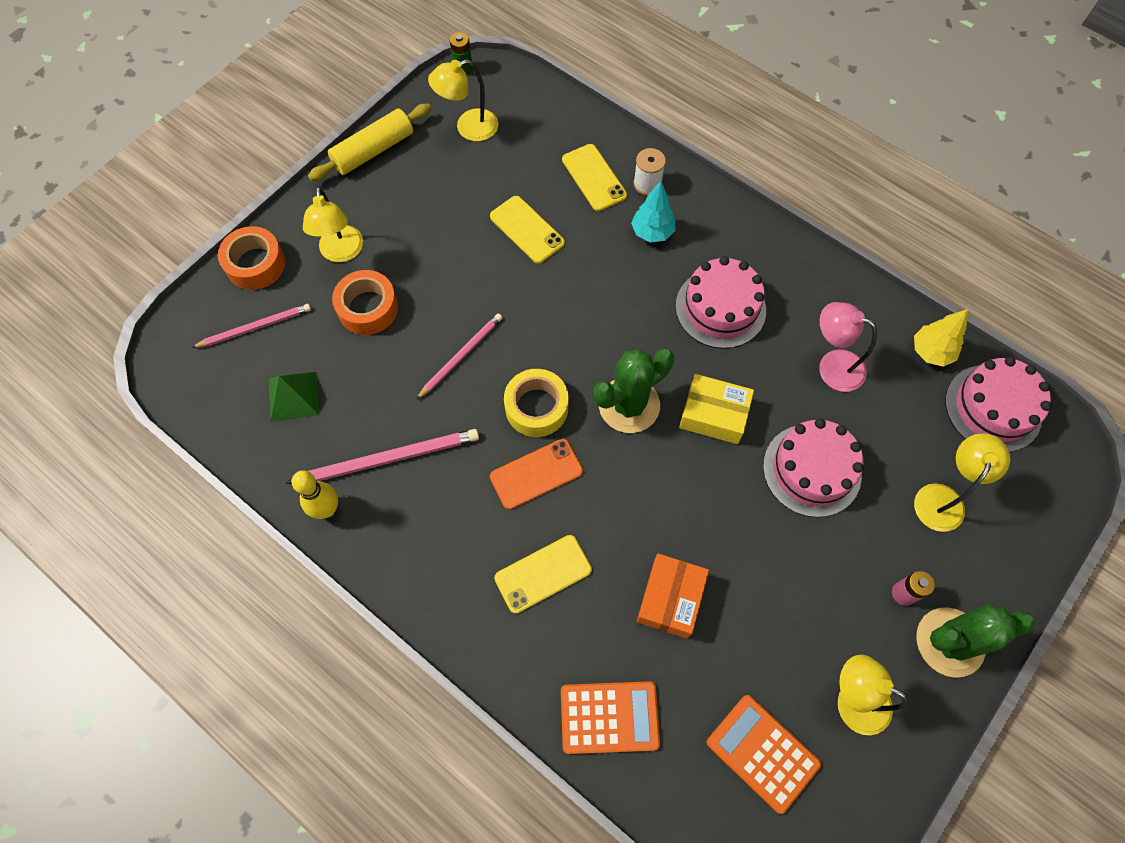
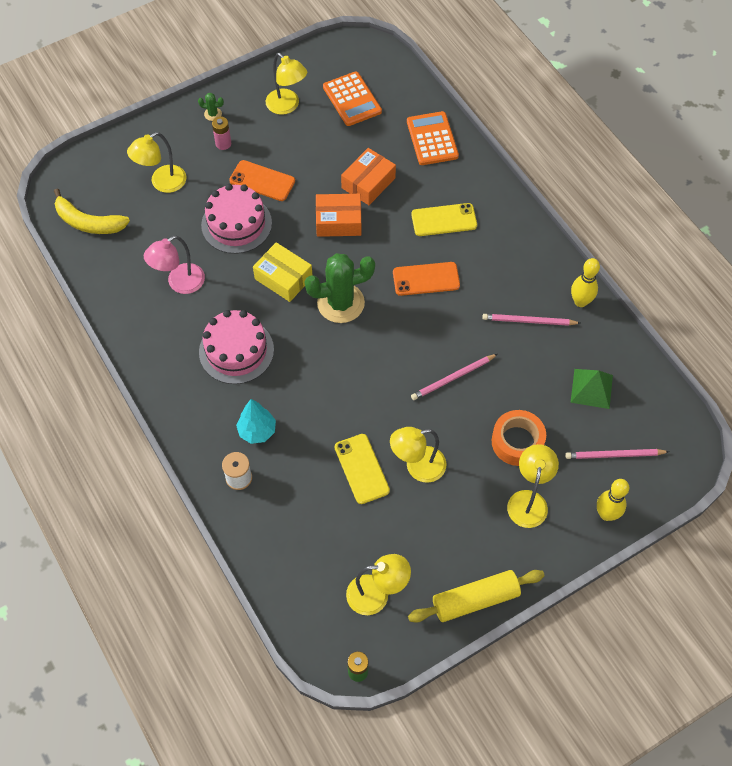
camera: 160 degrees left, 5 degrees down
(255, 264) = (606, 514): orange tape -> yellow bowling pin
(388, 459) = (528, 321): pink pencil -> pink pencil, size x0.66
(469, 249) = (417, 467): none -> yellow lamp
(536, 407) = (409, 322): yellow tape -> none
(594, 177) = (282, 500): yellow phone -> none
(609, 717) = (432, 139): orange calculator -> orange calculator turned 60 degrees clockwise
(683, 521) = (338, 221): none -> orange box
(815, 549) = (262, 181): none -> orange phone
(832, 366) = (179, 283): pink lamp -> pink lamp turned 90 degrees clockwise
(931, 352) = (102, 270): yellow tree -> none
(950, 642) = (213, 114): green cactus -> green cactus, size x0.41
(993, 408) = (88, 222): pink cake -> yellow banana

